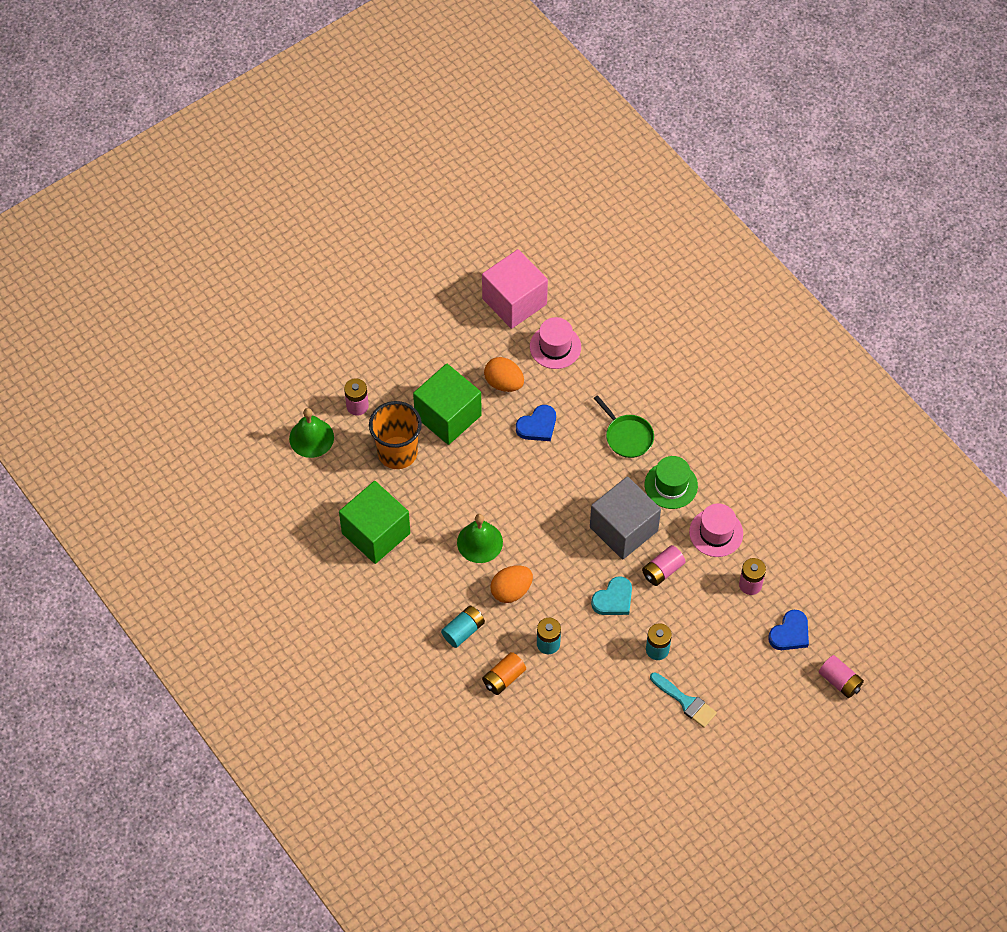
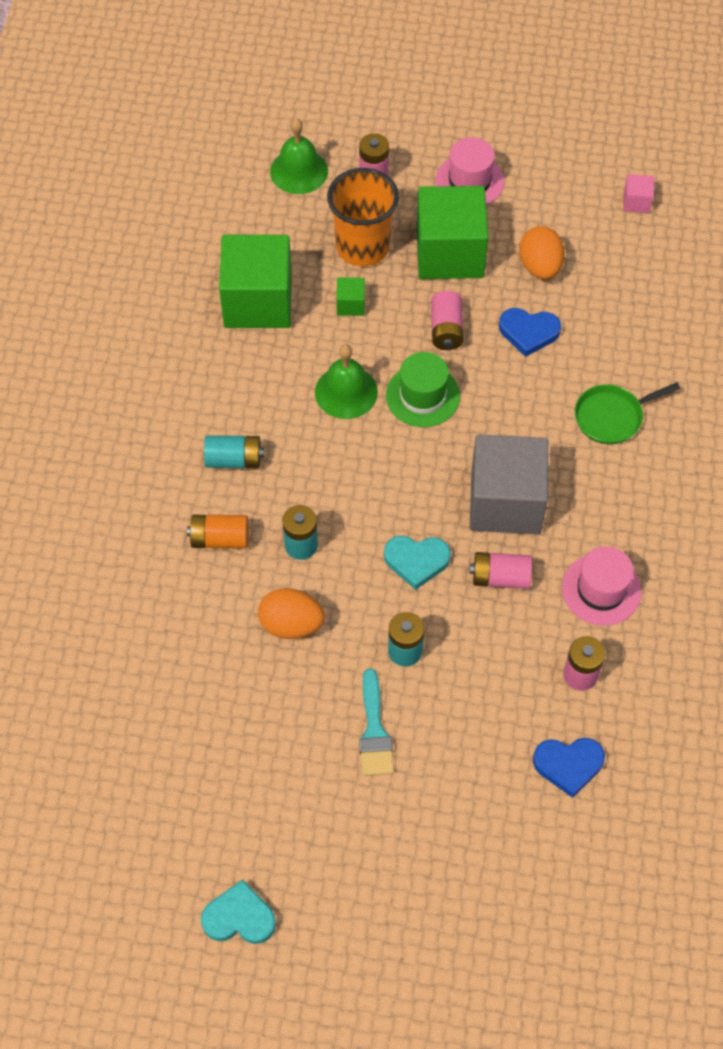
camera: 45 degrees right, 0 degrees up
(428, 491) = (350, 304): none -> green cube
(511, 591) = (324, 463): orange egg -> orange egg (291, 624)
(514, 301) = (636, 202): pink cube -> pink cube, size x0.41
(555, 347) = (631, 274): pink hat -> pink hat (469, 181)
(627, 436) = (611, 417): green pan -> green pan turned 60 degrees clockwise
(671, 485) = (605, 501): green hat -> green hat (422, 396)
(720, 846) = (239, 917): none -> turquoise heart
(839, 681) = (569, 868): pink battery -> pink battery (446, 329)

